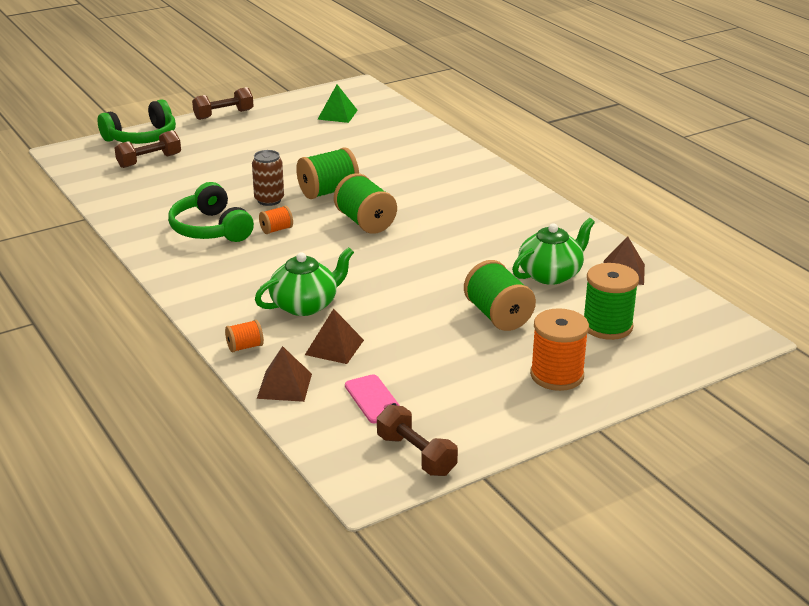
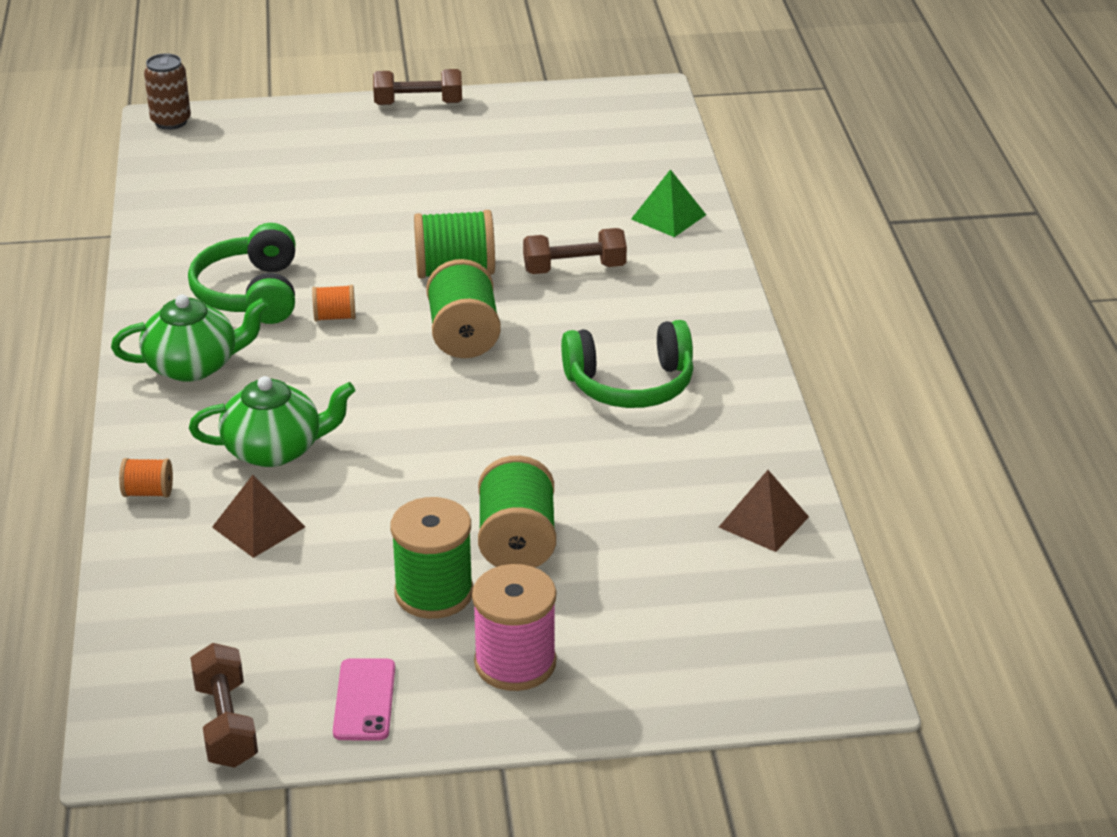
camera: 25 degrees right, 5 degrees up
(142, 137) = (280, 119): green headphones -> green headphones (630, 384)
(149, 161) = (259, 161): brown dumbbell -> brown dumbbell (574, 268)
(269, 200) = (364, 265): brown can -> brown can (171, 121)
(284, 386) = (149, 566): brown pyramid -> none
(337, 114) = (577, 138): green pyramid -> green pyramid (668, 217)
(373, 399) = (242, 623): pink phone -> pink phone (364, 700)
(551, 274) = (652, 495): green teapot -> green teapot (193, 366)
(557, 375) = (515, 663): orange spool -> pink spool
(607, 326) = (658, 605): green spool -> green spool (434, 593)

